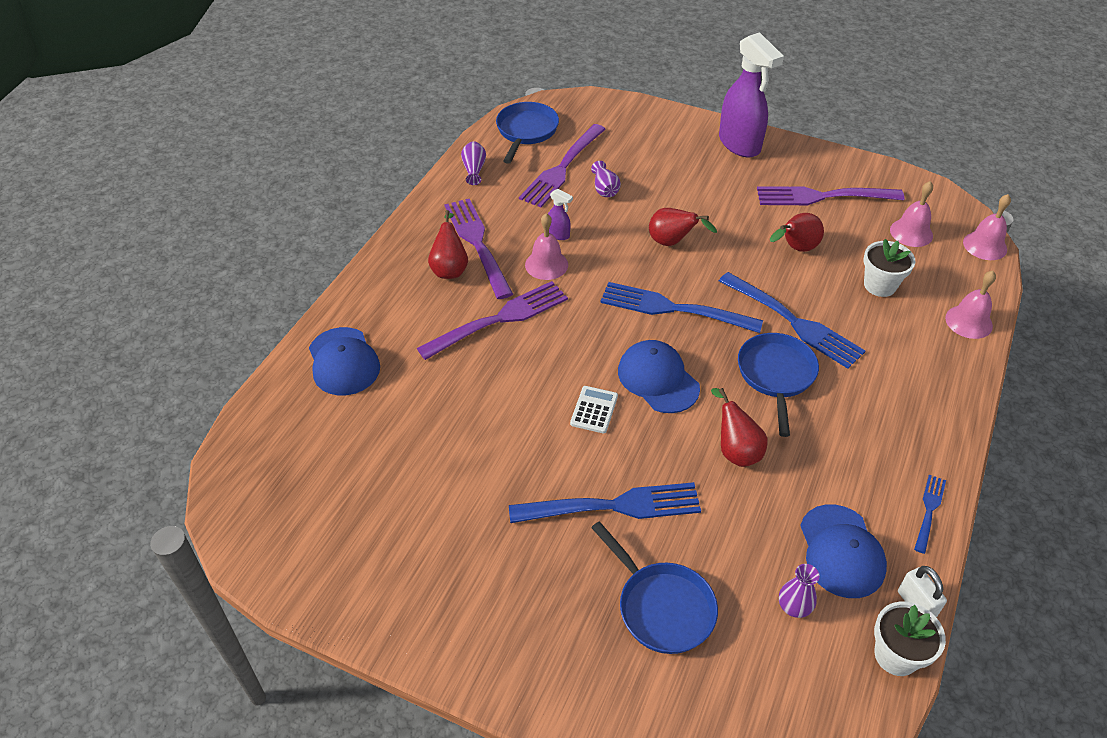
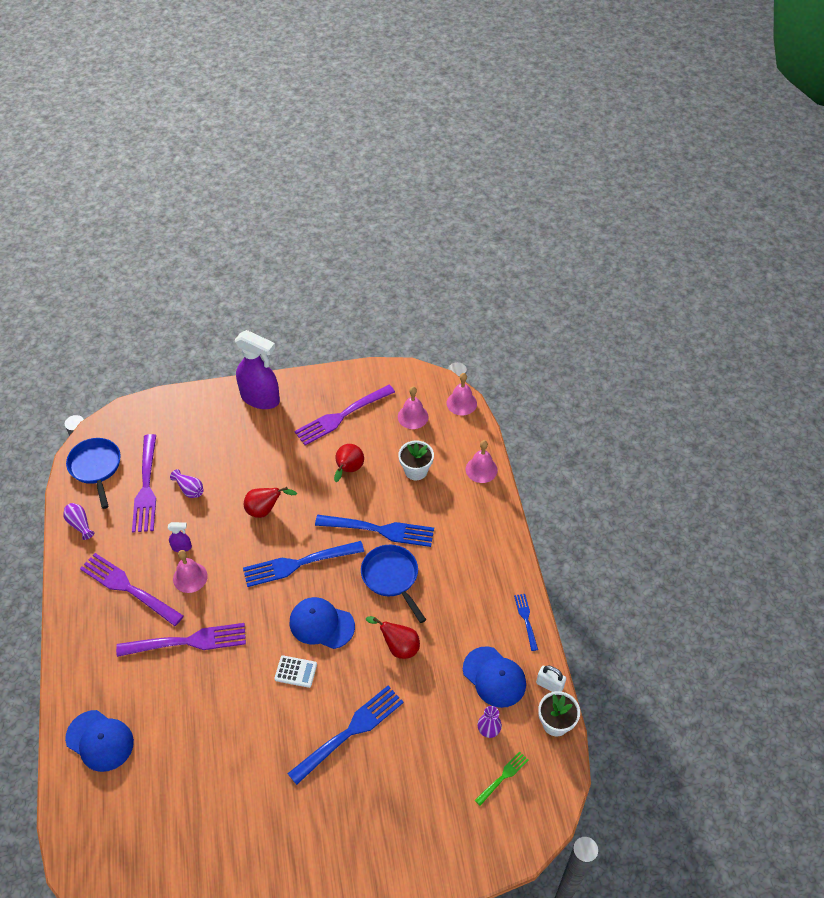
camera: 35 degrees left, 5 degrees up
(450, 268) = (122, 620): red pear -> none
(498, 320) = (187, 642): purple fork -> purple fork turned 60 degrees clockwise
(594, 410) = (296, 672): white calculator -> white calculator turned 120 degrees clockwise
(662, 607) = (418, 779): blue pan -> none
(777, 675) = (503, 777): none -> green fork

